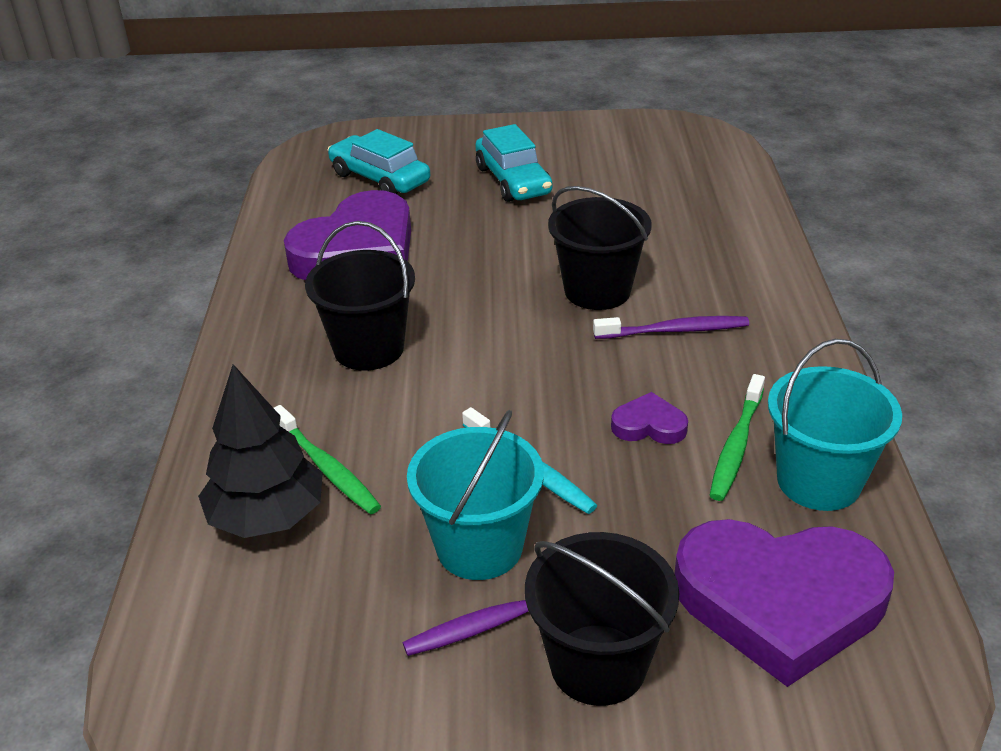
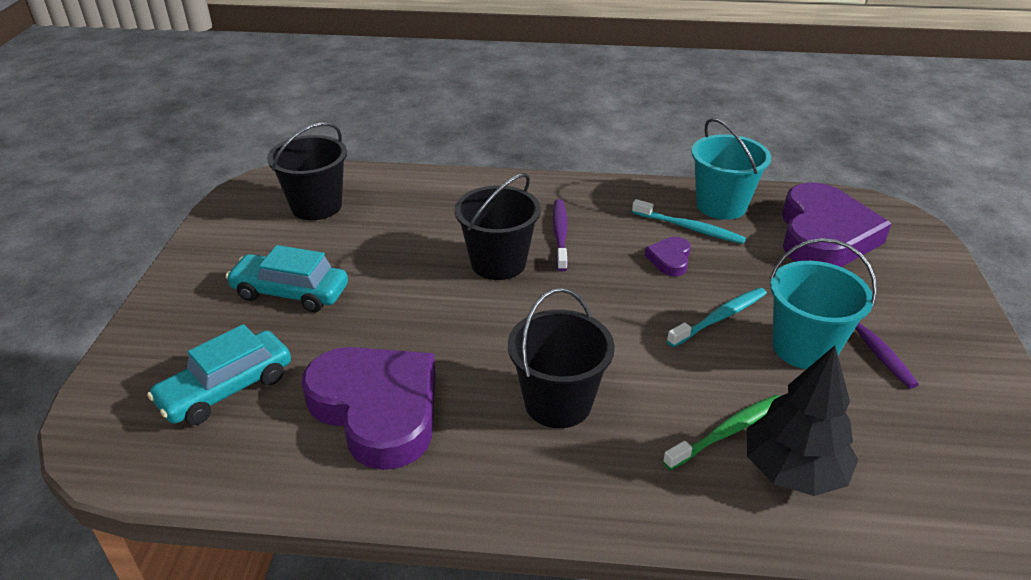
camera: 85 degrees left, 0 degrees up
(513, 181) = (290, 292): turquoise car -> turquoise car turned 150 degrees counterclockwise
(598, 664) = (892, 305): black bucket -> black bucket (316, 206)
(736, 445) = (689, 228): green toothbrush -> turquoise toothbrush

